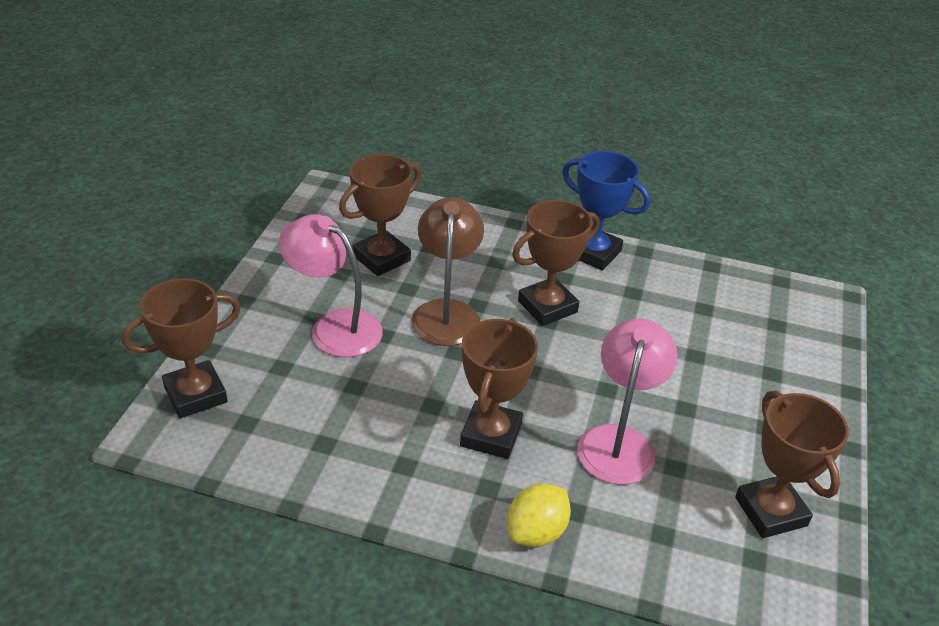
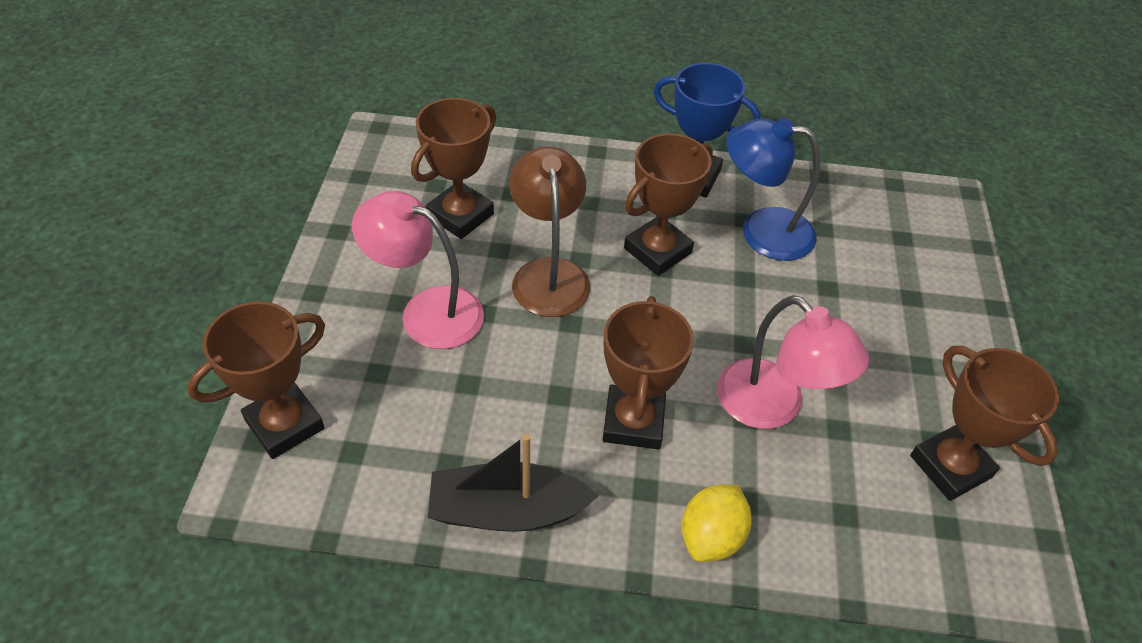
camera: 10 degrees left, 10 degrees up
(364, 485) = (507, 510): none -> black boat
(619, 441) = (773, 407): pink lamp -> pink lamp turned 135 degrees clockwise
(646, 303) = (762, 231): none -> blue lamp

